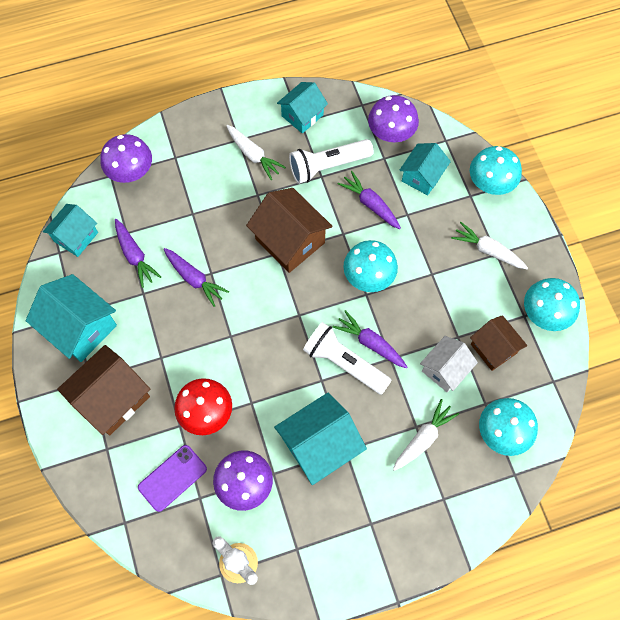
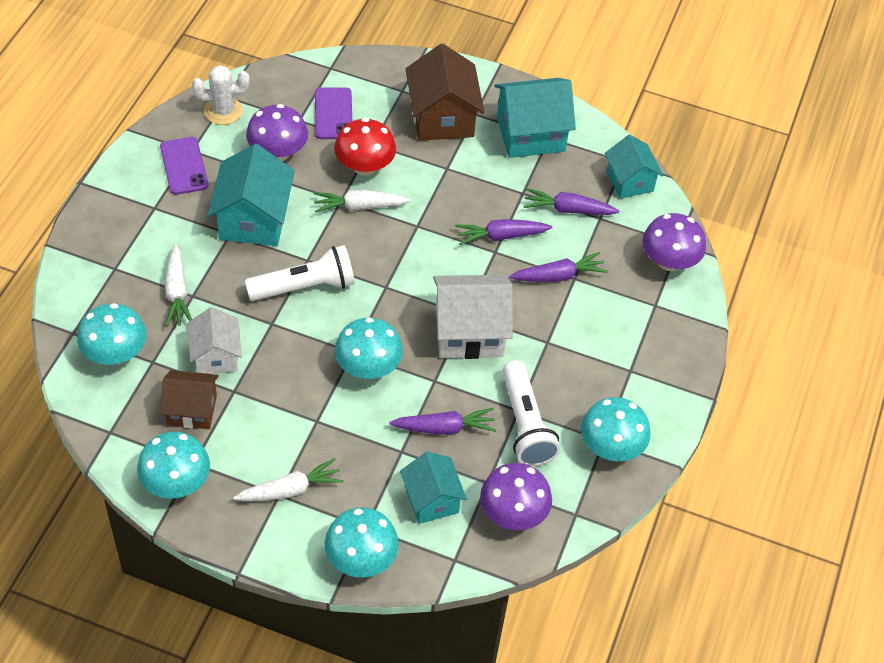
camera: 125 degrees right, 15 degrees down
(253, 155) = (598, 370): white carrot -> white carrot (359, 206)
(290, 241) = (469, 332): brown house -> white house
(302, 115) = (611, 447): turquoise house -> turquoise mushroom
(316, 540) = (184, 166): none -> purple phone
(328, 166) = (525, 424): white flashlight -> white flashlight turned 150 degrees clockwise
(370, 343) = (302, 319): purple carrot -> purple carrot (558, 276)

